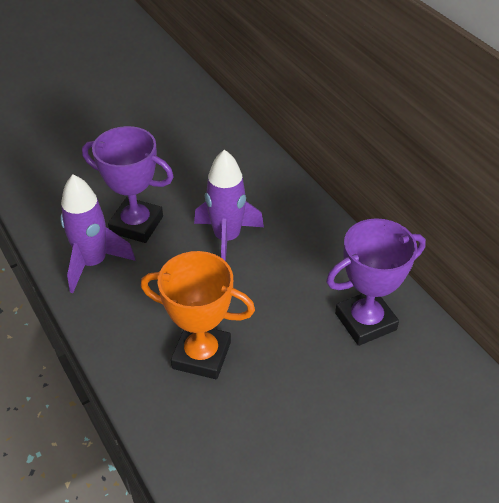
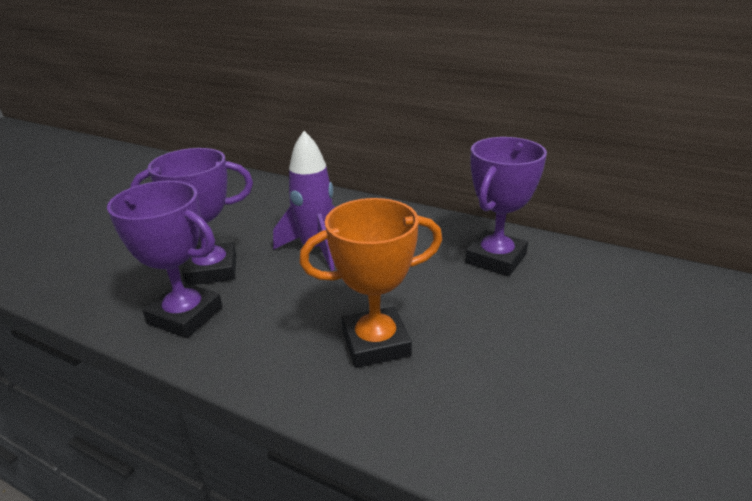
camera: 30 degrees left, 15 degrees down
(93, 263) = (185, 316): purple rocket -> purple trophy

